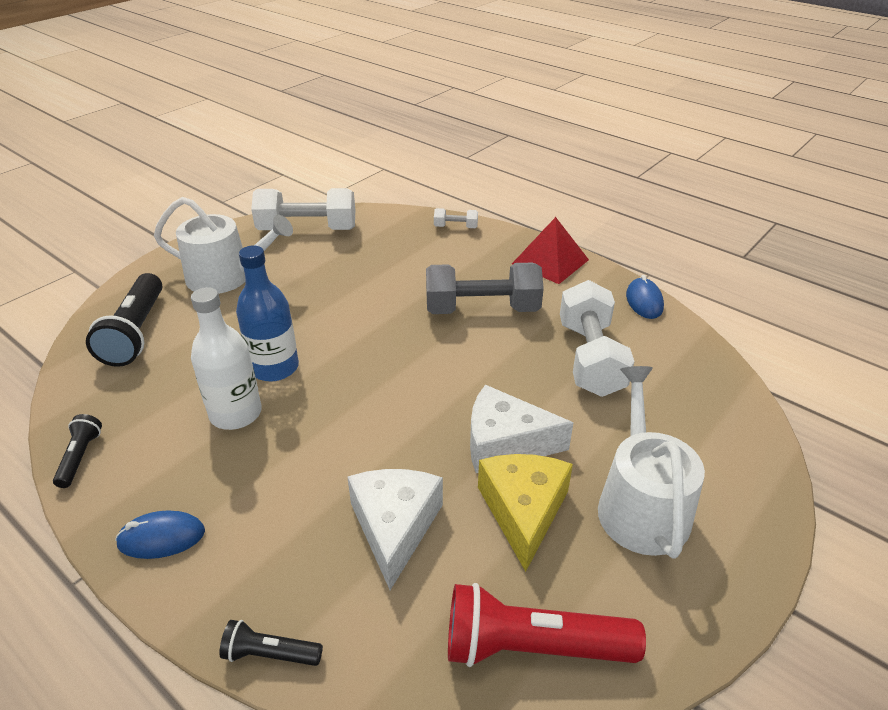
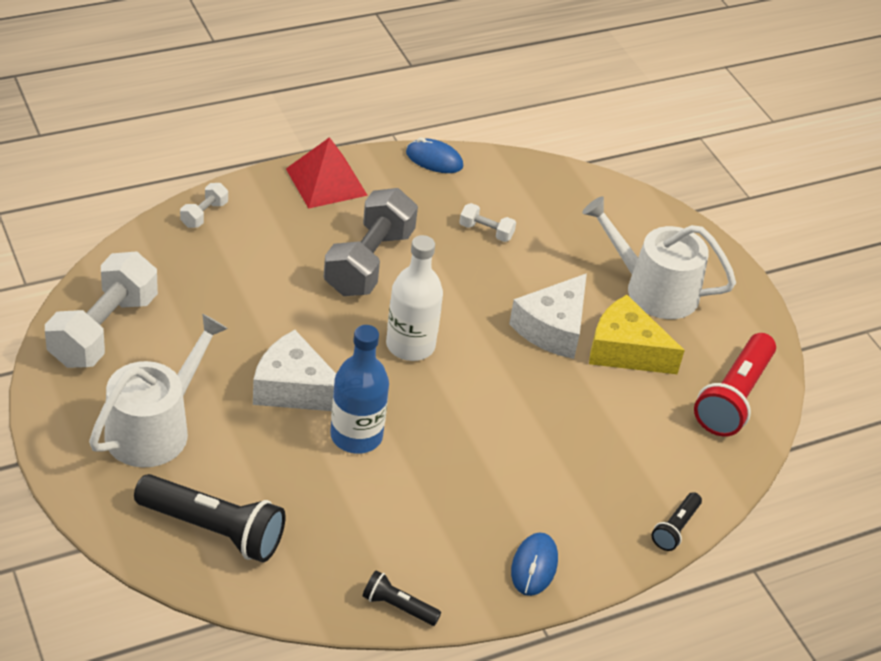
camera: 70 degrees left, 5 degrees up
(235, 413) = (407, 482): white bottle -> white bottle (410, 345)
(395, 527) = (601, 425): white cheese -> white cheese (294, 388)
(590, 358) = (486, 231): white dumbbell -> white dumbbell, size x0.45

